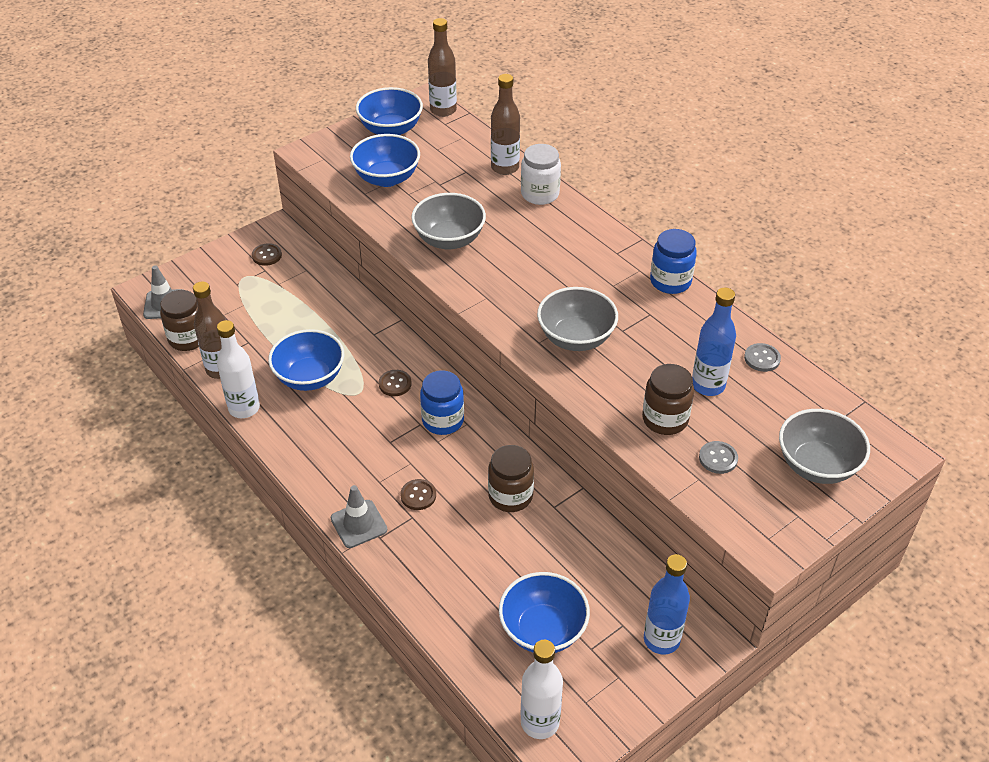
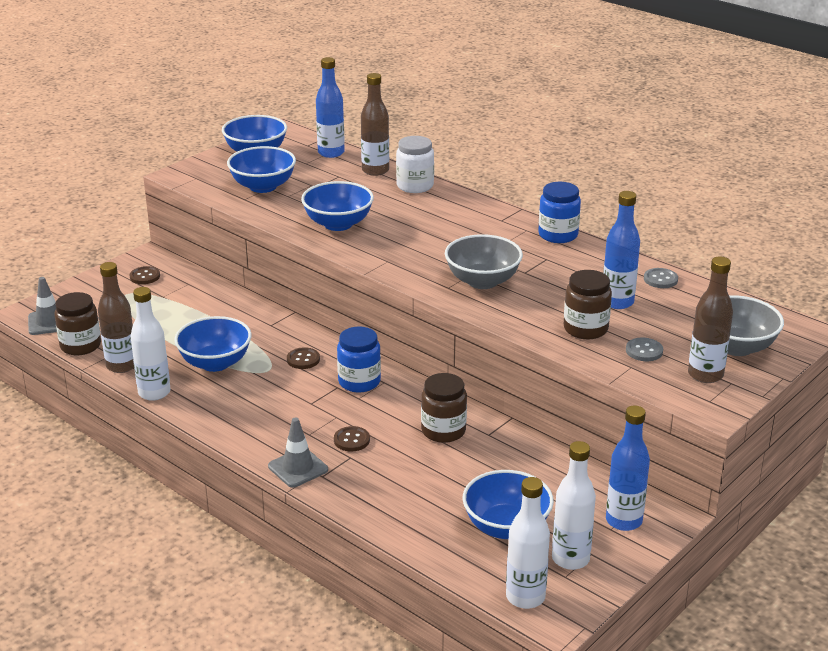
camera: 10 degrees left, 15 degrees down
(443, 110) = (302, 136): brown bottle -> brown bottle (705, 375)
(449, 239) = (338, 224): grey bowl -> blue bowl
(466, 137) = (331, 153): none -> blue bottle
(596, 681) = (570, 559): none -> white bottle

